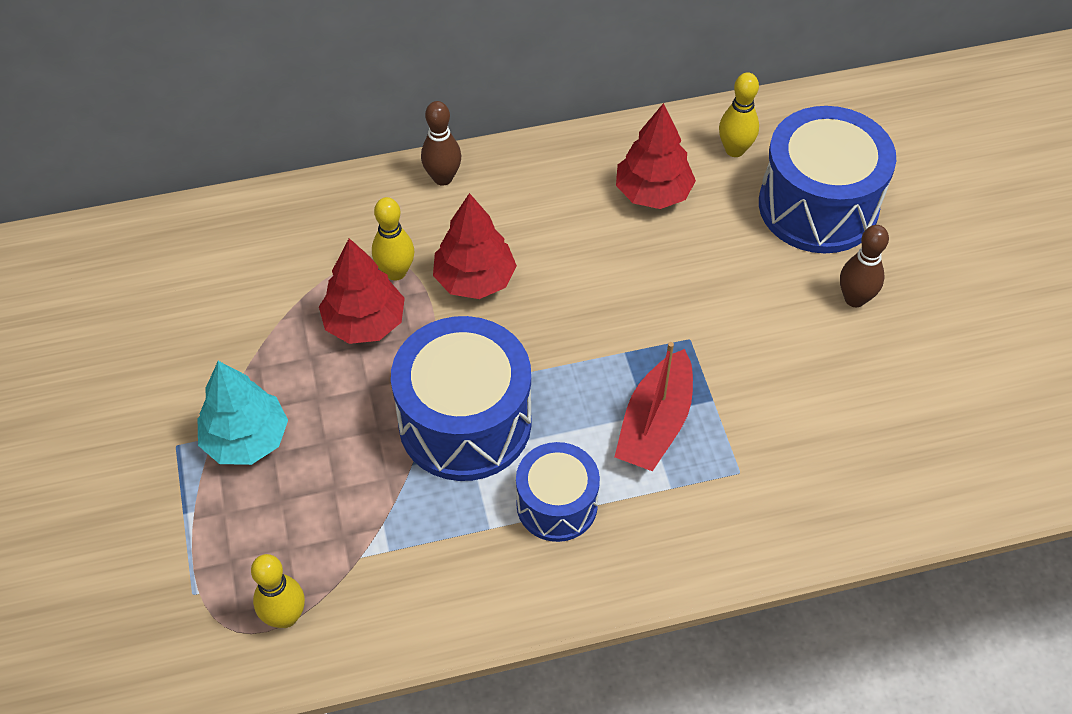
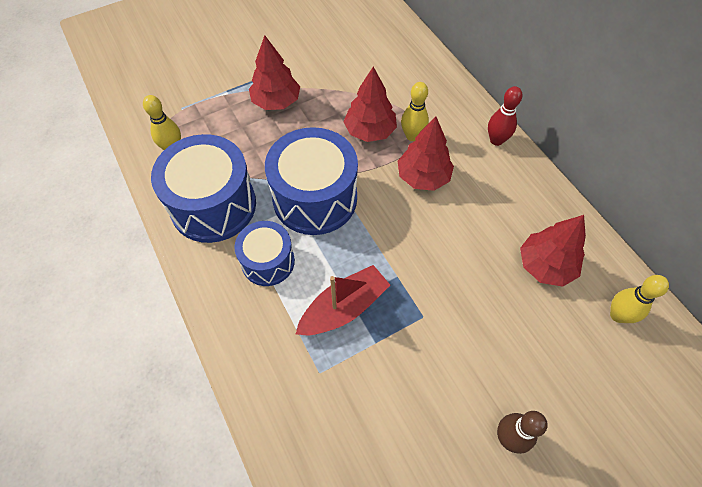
camera: 75 degrees right, 5 degrees up
(246, 439) = (276, 101): turquoise tree -> red tree
(443, 178) = (496, 140): brown bowling pin -> red bowling pin
(655, 424) = (344, 308): red boat -> red boat turned 135 degrees clockwise
(818, 206) = (592, 391): blue drum -> blue drum (213, 205)

